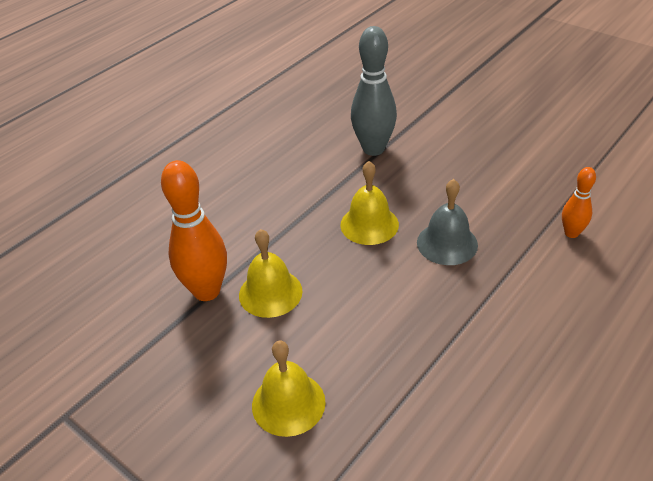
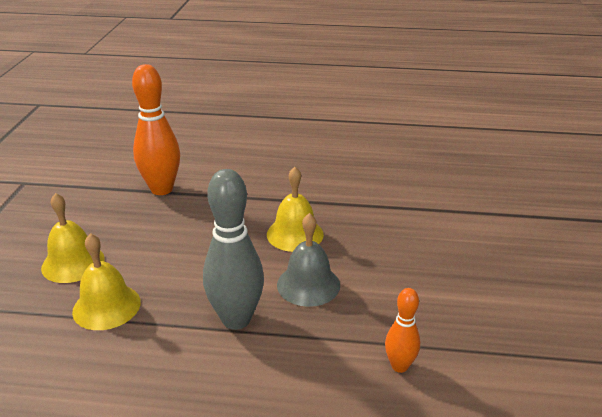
camera: 55 degrees right, 10 degrees down
(270, 293) = (178, 215): yellow bell -> yellow bell (106, 306)
(373, 149) = (397, 203): grey bowling pin -> grey bowling pin (236, 319)

